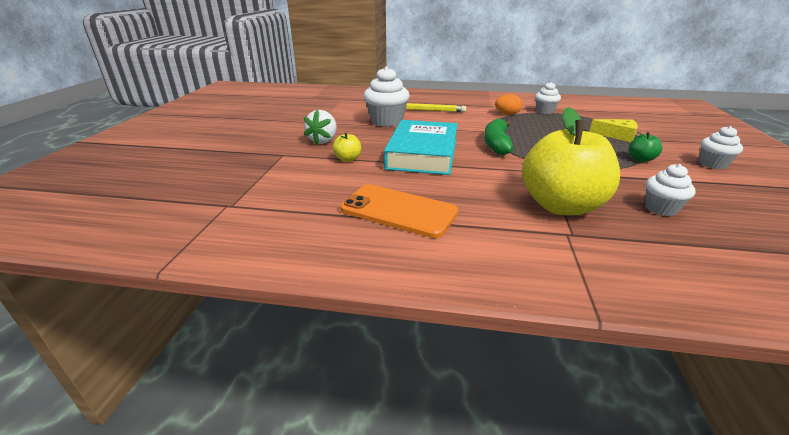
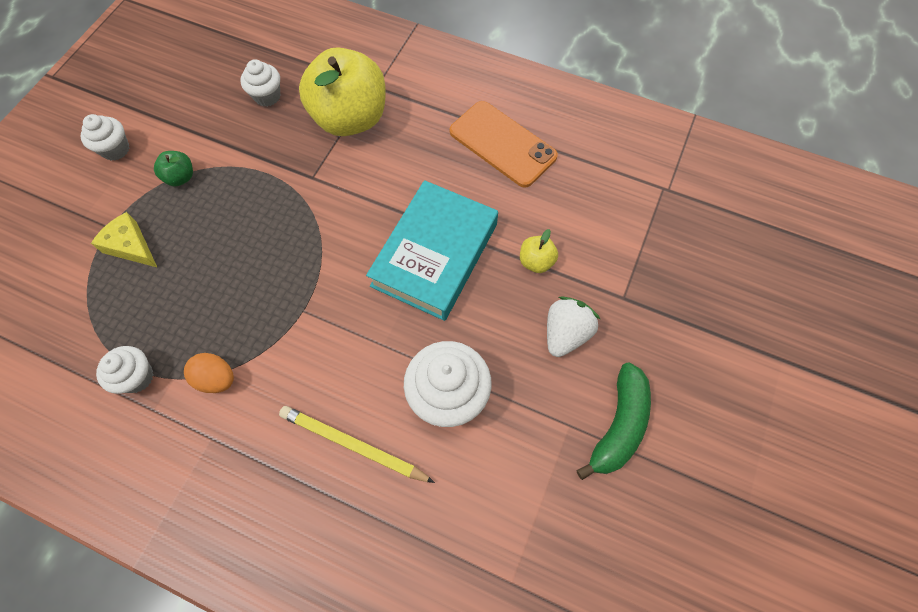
camera: 165 degrees left, 35 degrees up
(496, 144) = (320, 260): green banana -> green banana (618, 425)

